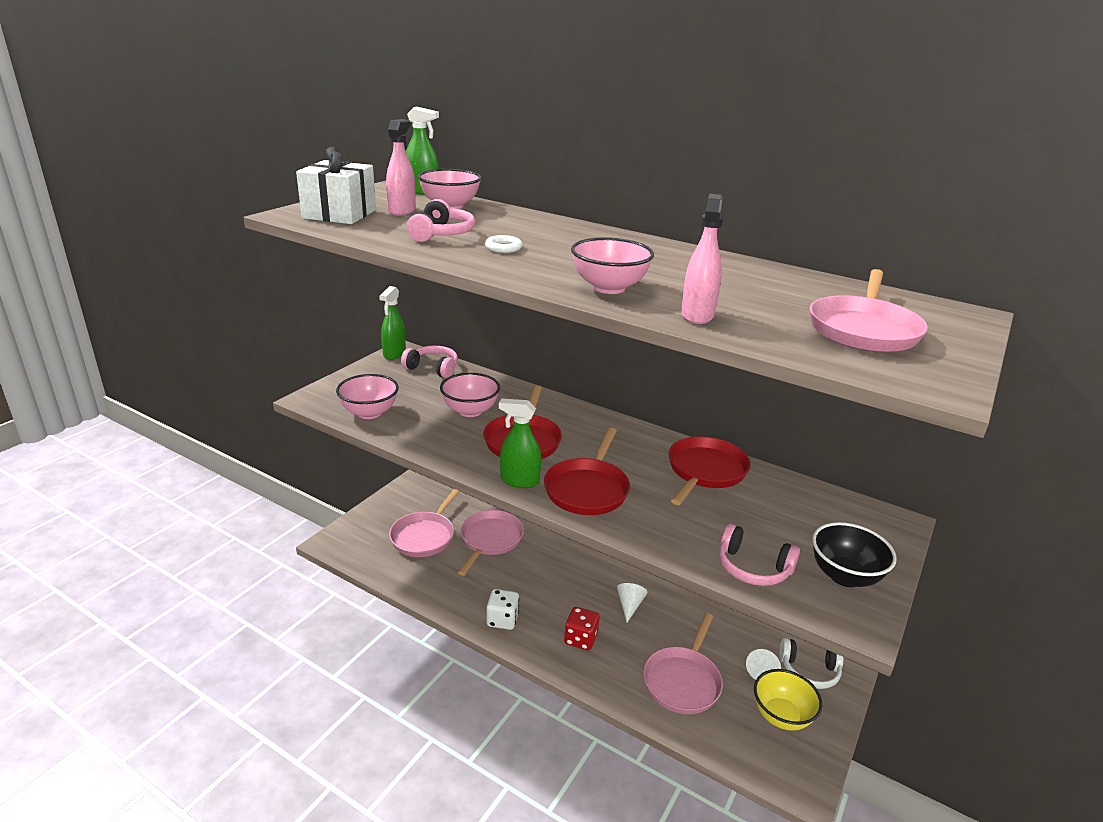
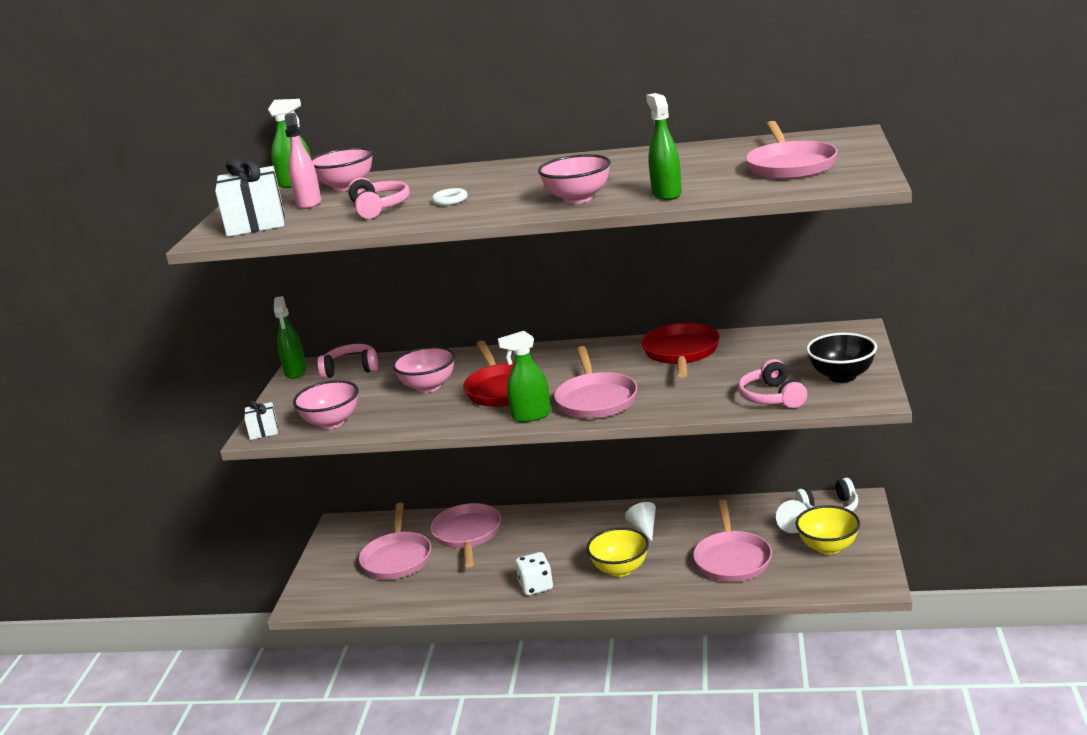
camera: 20 degrees left, 5 degrees down
(318, 398) = (263, 431): none -> white gift
(580, 639) = (620, 569): red dice -> yellow bowl
(587, 489) = (596, 399): red pan -> pink pan
(697, 315) = (666, 194): pink spray bottle -> green spray bottle
(753, 568) = (772, 397): pink headphones -> pink headphones turned 75 degrees clockwise

